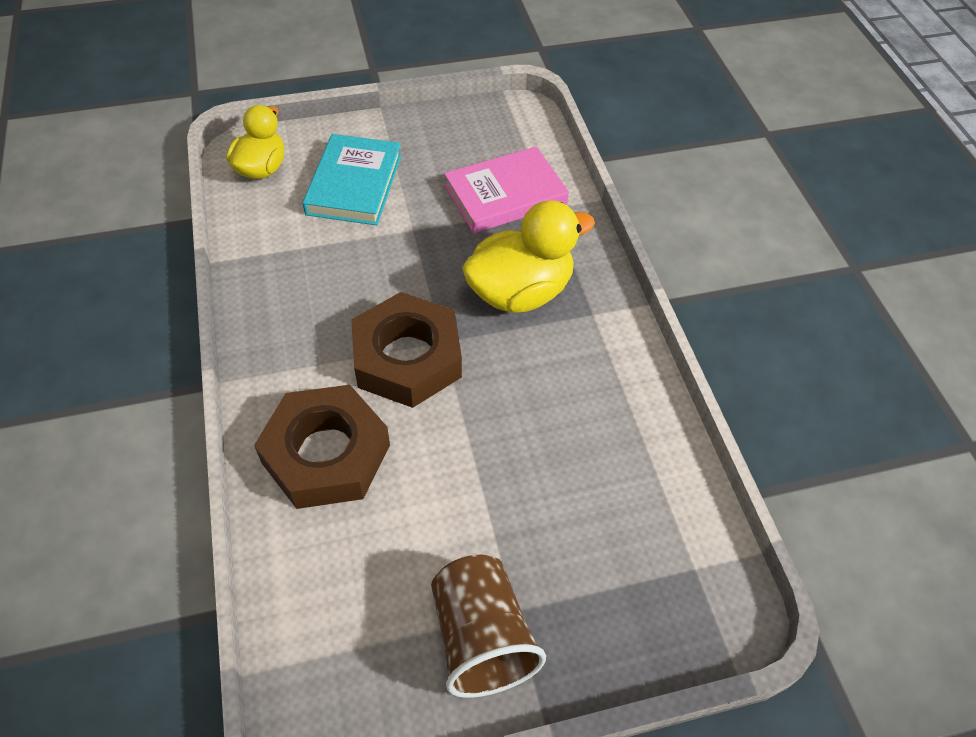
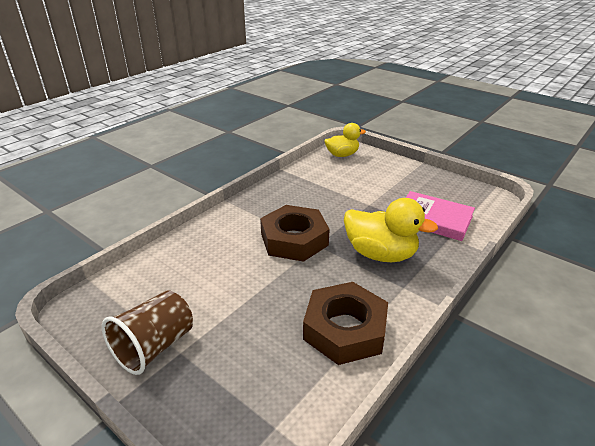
camera: 55 degrees right, 20 degrees down
(326, 454) = (216, 243): brown nut -> brown nut (345, 329)
(354, 184) = (369, 178): turquoise book -> none

